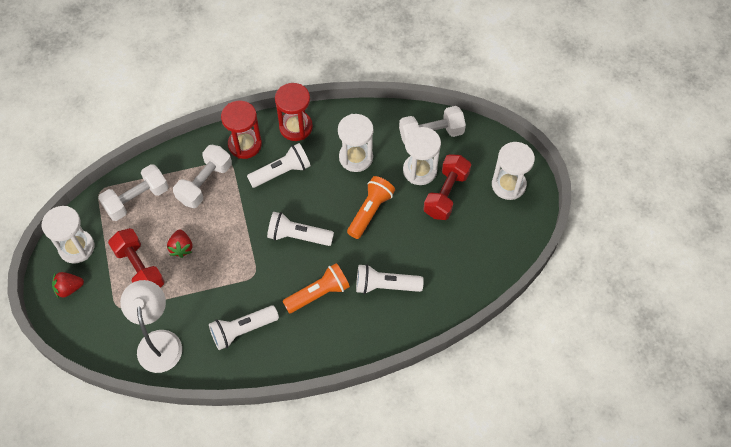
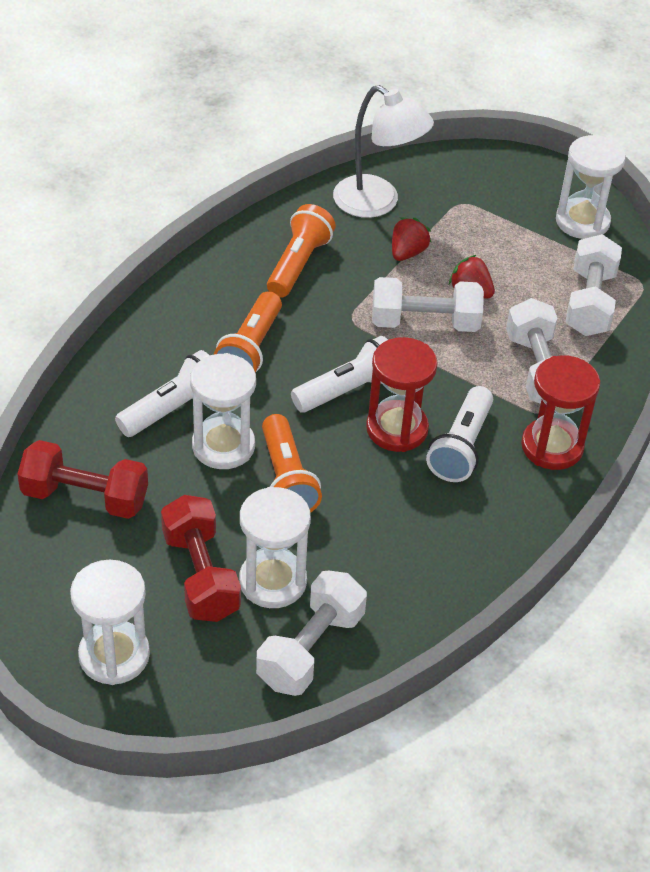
camera: 135 degrees right, 15 degrees down
(69, 288) = (534, 187): red strawberry -> red strawberry (407, 253)
(139, 268) = (488, 246): red dumbbell -> red dumbbell (85, 497)
(223, 246) = (425, 322): none -> white dumbbell
(242, 330) = (299, 264): white flashlight -> orange flashlight
(296, 127) = (516, 516): red hourglass -> red hourglass (397, 429)
(356, 157) = (384, 535): white hourglass -> white hourglass (223, 446)

